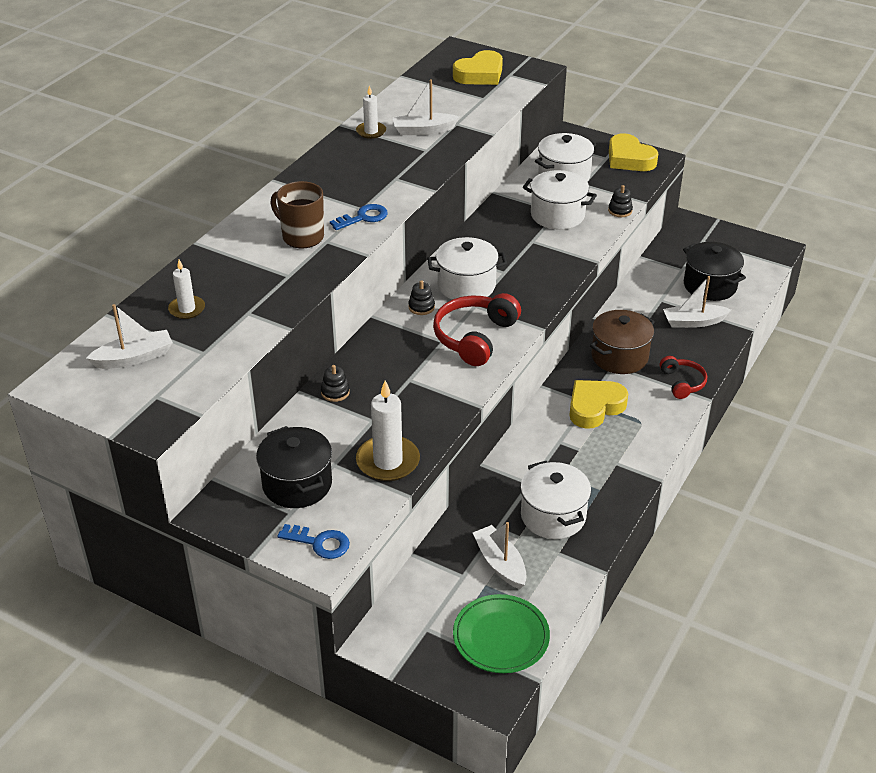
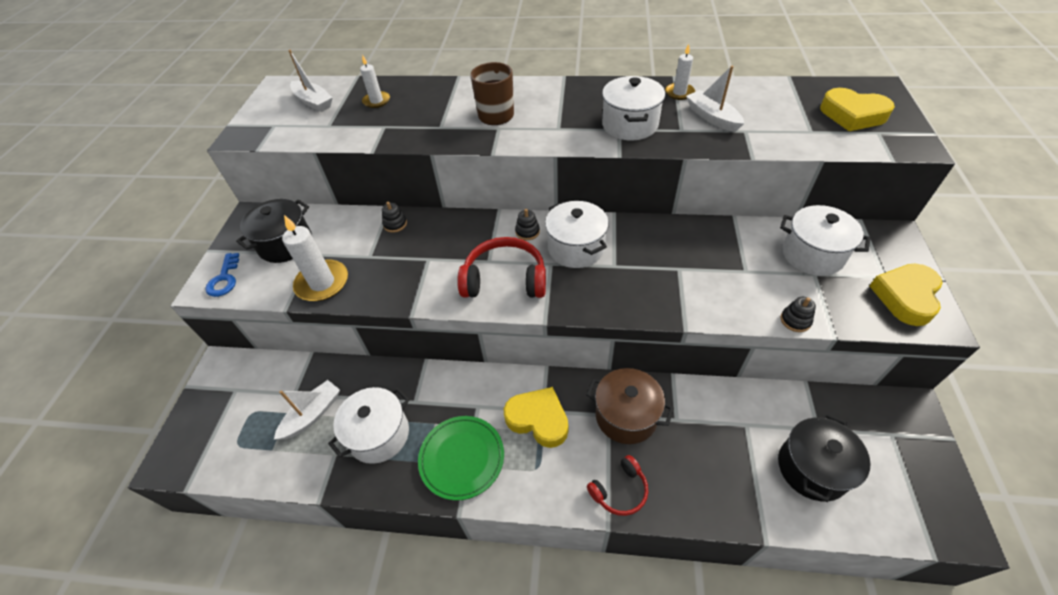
camera: 70 degrees right, 10 degrees up
(363, 217) = (545, 133): blue key -> none
(501, 637) = (230, 444): green plate -> green plate (462, 458)
(557, 215) = (739, 272): white pot -> white pot (630, 125)
(693, 322) = (731, 470): white boat -> none

